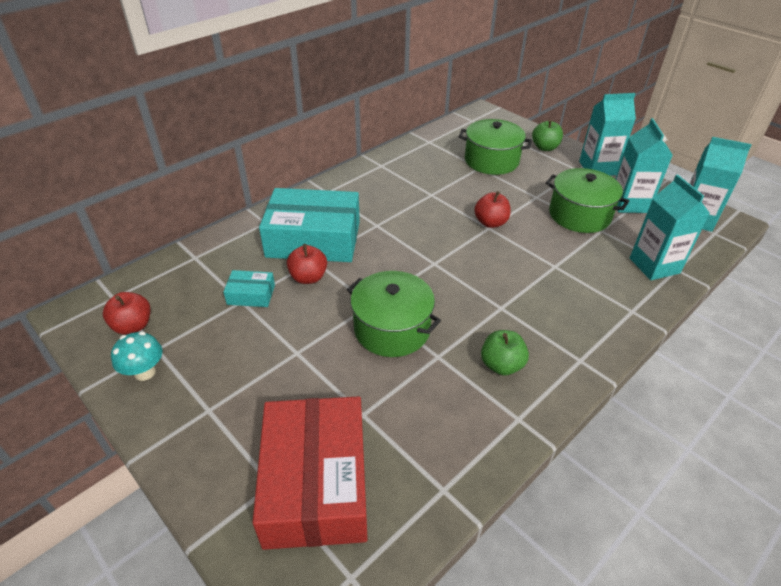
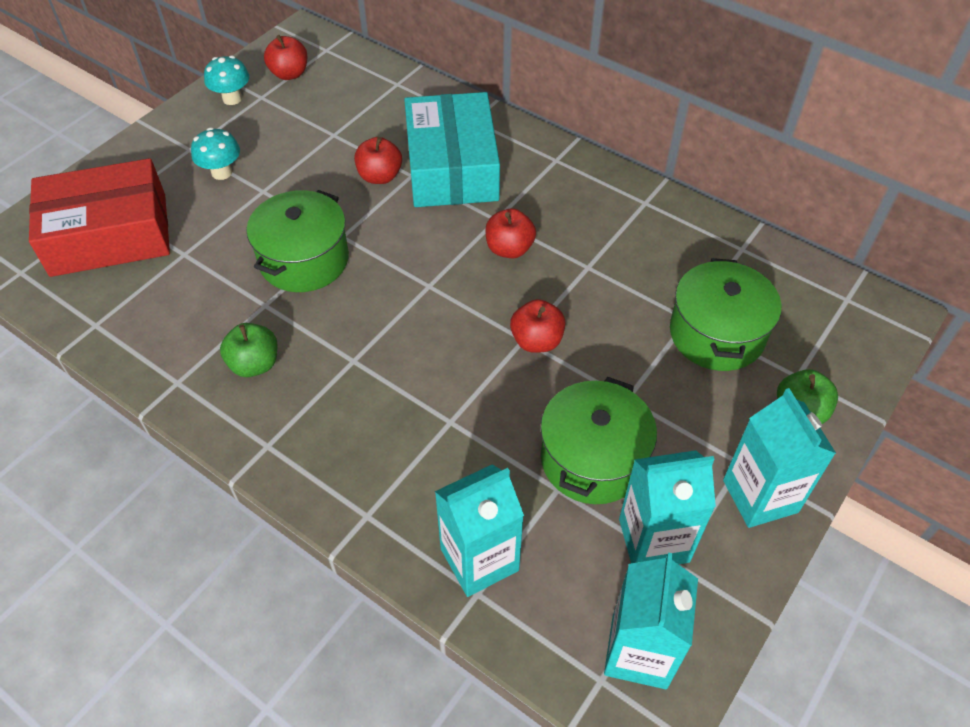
camera: 80 degrees right, 10 degrees up
(251, 294) = (344, 139): turquoise box -> none
(257, 383) = (222, 172): none -> turquoise mushroom
(407, 223) = (509, 249): none -> red apple

